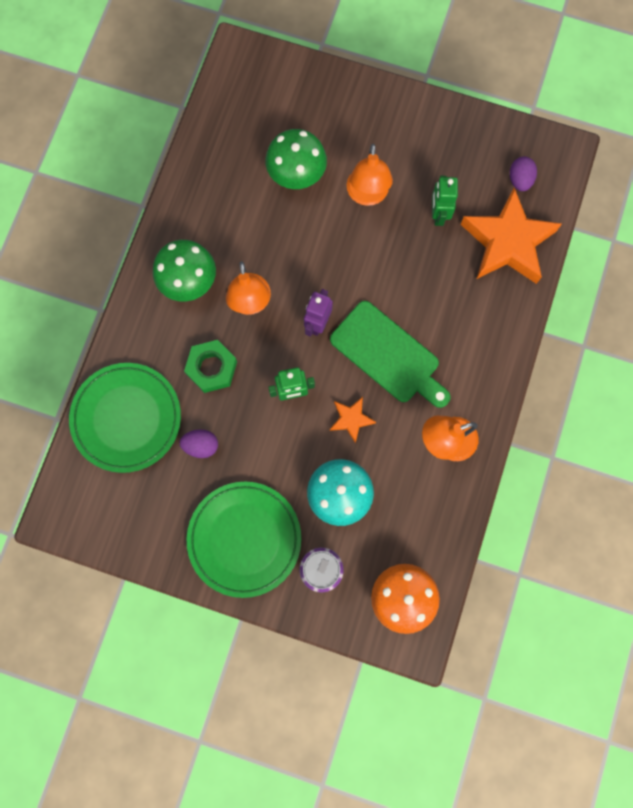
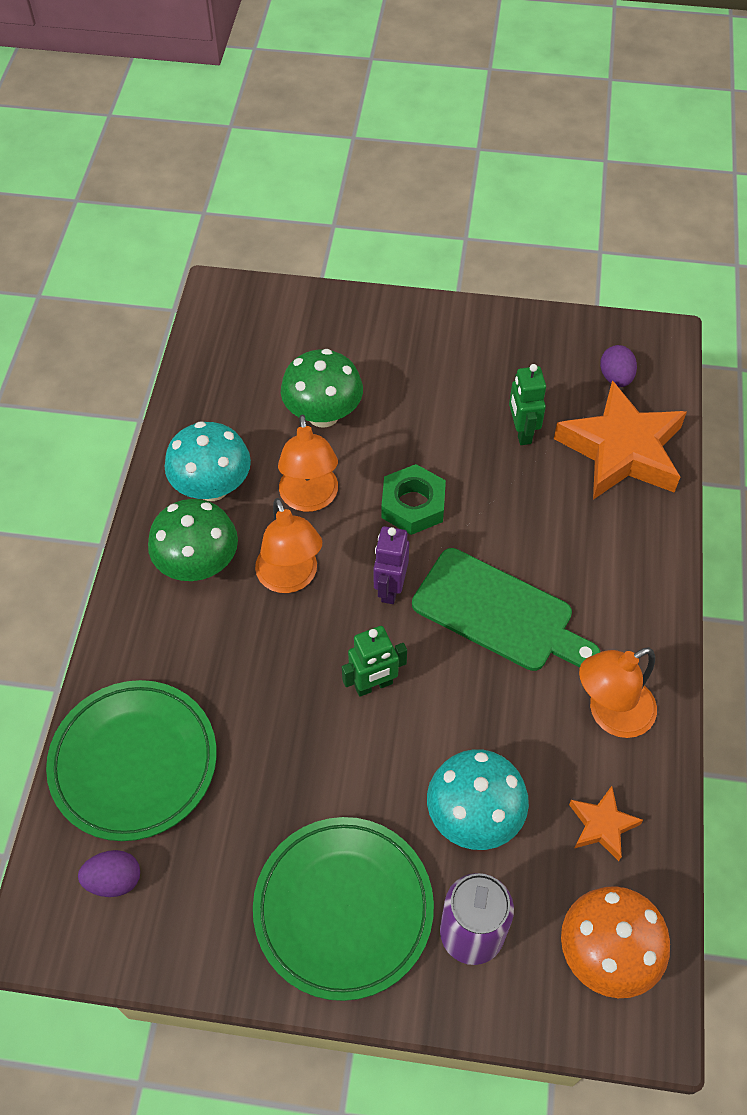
camera: 10 degrees left, 20 degrees down
(201, 445) = (252, 782): purple egg -> purple egg (114, 880)
(207, 221) = (212, 487): none -> turquoise mushroom
(211, 368) = (250, 671): green nut -> green nut (413, 505)
(351, 419) = (467, 707): orange star -> orange star (602, 825)
(367, 195) = (422, 424): orange lamp -> orange lamp (310, 499)

